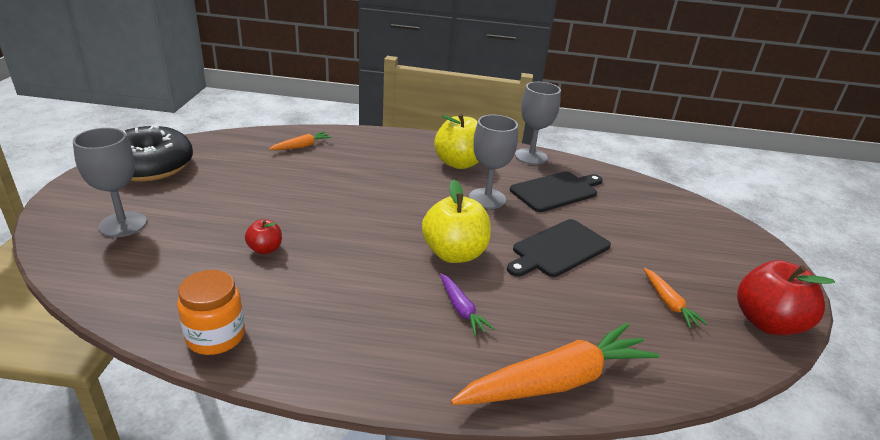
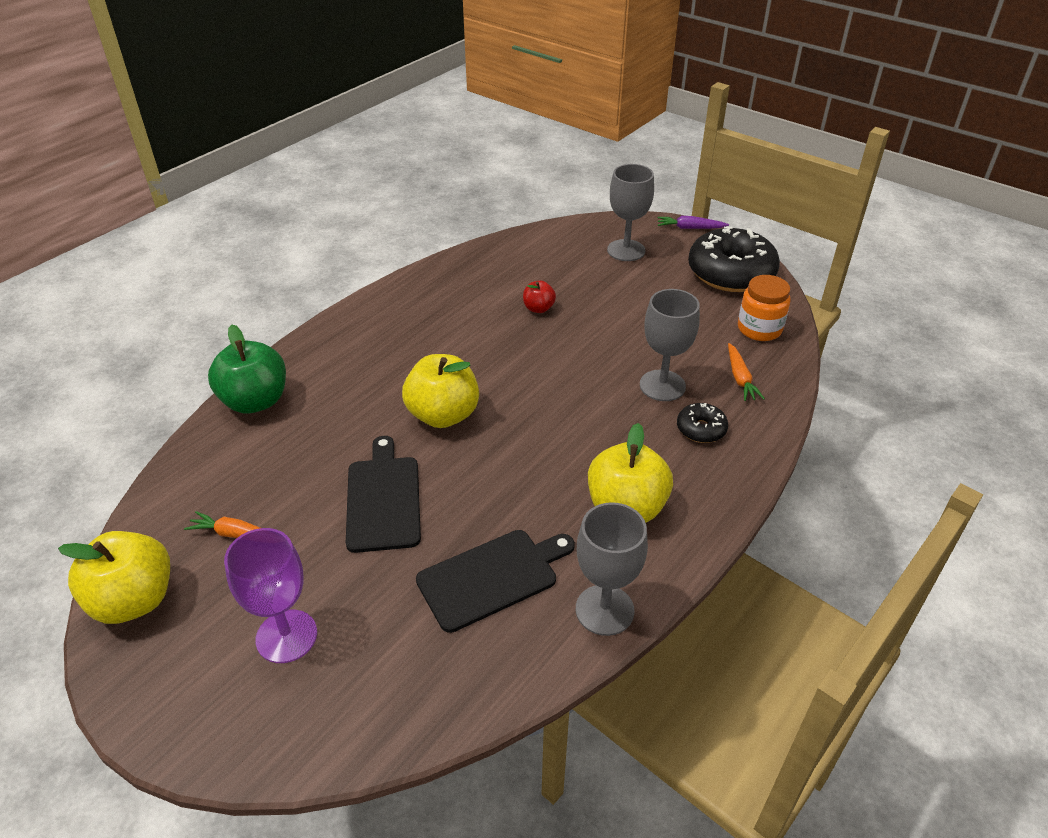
camera: 125 degrees right, 10 degrees up
(216, 336) = (452, 269): orange jar -> orange jar (759, 329)
(367, 152) = (701, 429): none -> black donut
(461, 309) = (370, 386): purple carrot -> purple carrot (690, 228)
(487, 198) = (521, 491): grey goblet -> grey goblet (662, 385)
(556, 191) = (492, 577): black cutting board -> black cutting board turned 120 degrees counterclockwise
(557, 381) = (255, 401): orange carrot -> green apple
(682, 244) = (286, 636): none -> purple goblet
(767, 322) = (134, 600): red apple -> yellow apple

